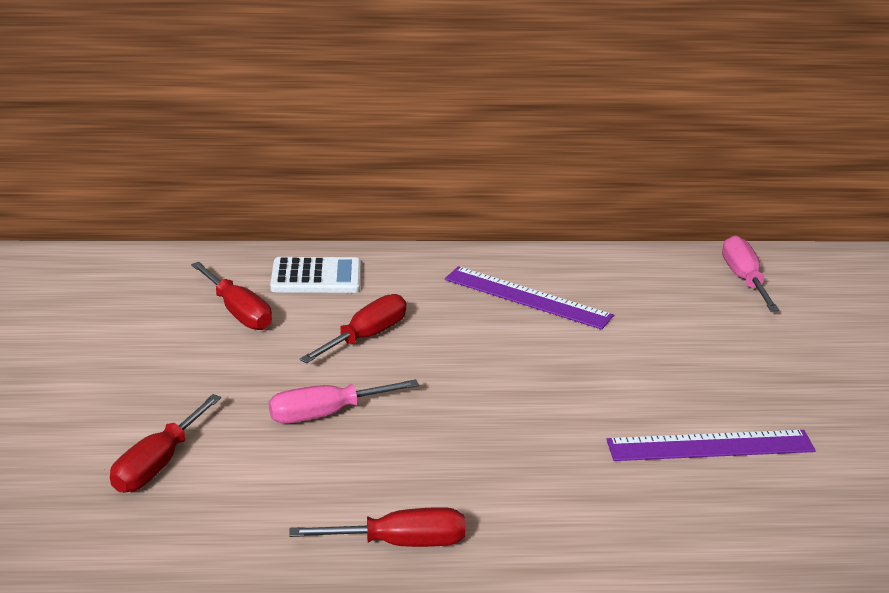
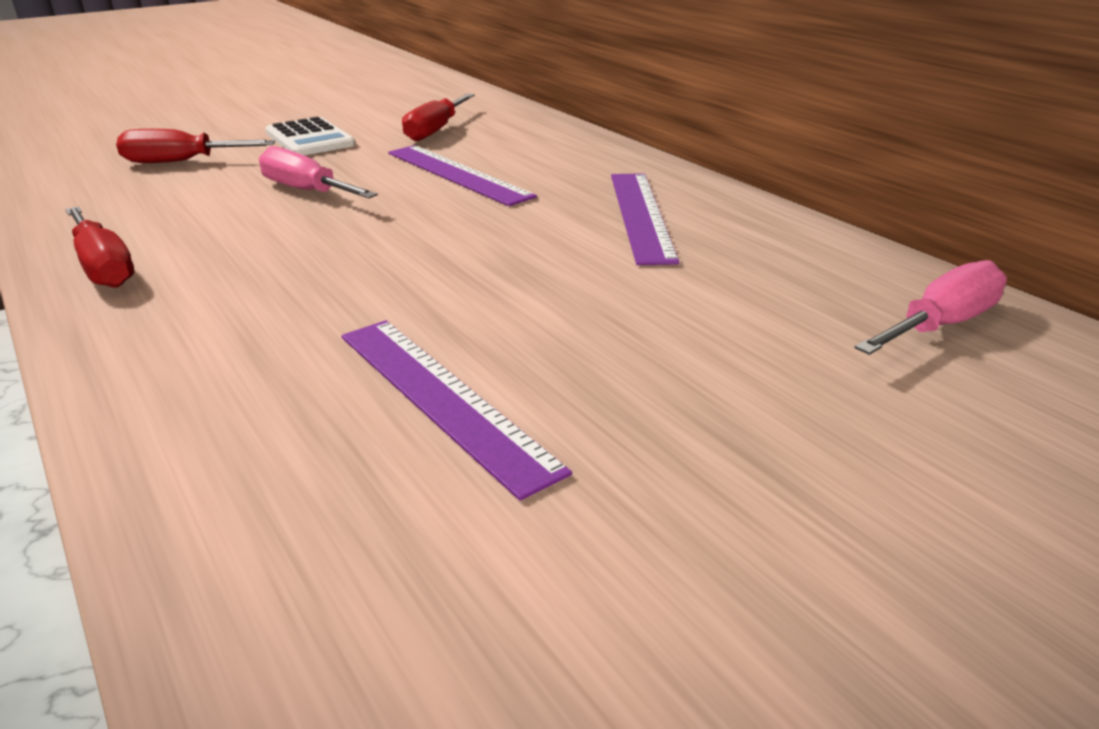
camera: 60 degrees right, 0 degrees up
(316, 277) = (532, 137): white calculator -> white calculator (309, 139)
(366, 336) = (457, 174): red screwdriver -> purple ruler

